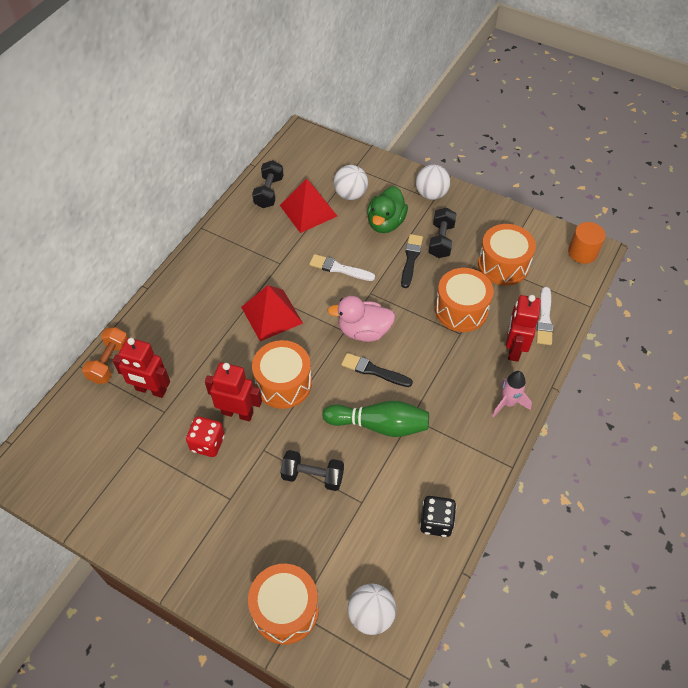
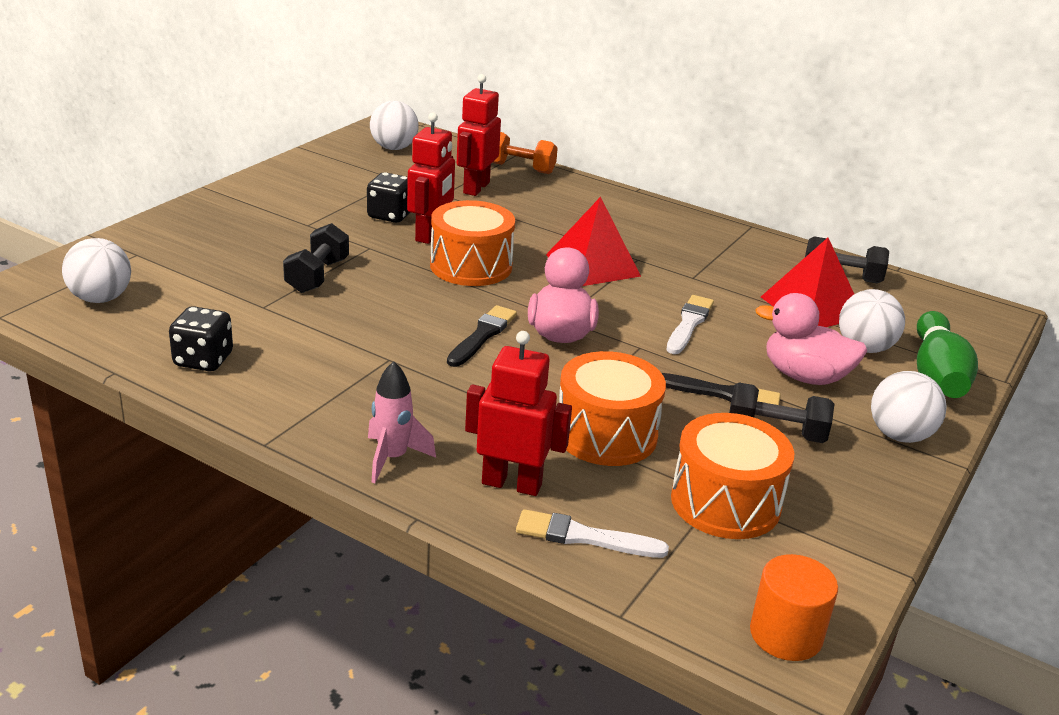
camera: 90 degrees right, 25 degrees down
(68, 458) = (394, 148): none -> white ball
(207, 443) = (390, 215): red dice -> black dice
(285, 609) = (145, 247): orange drum -> none
(379, 425) = (383, 331): green bowling pin -> green bowling pin (937, 374)
(385, 223) = (805, 376): green duck -> pink duck

